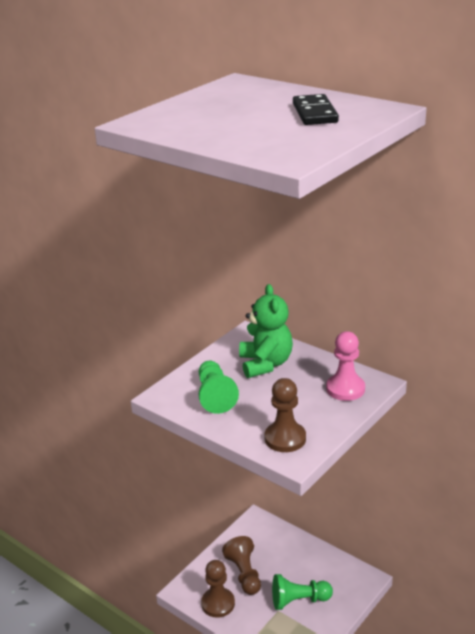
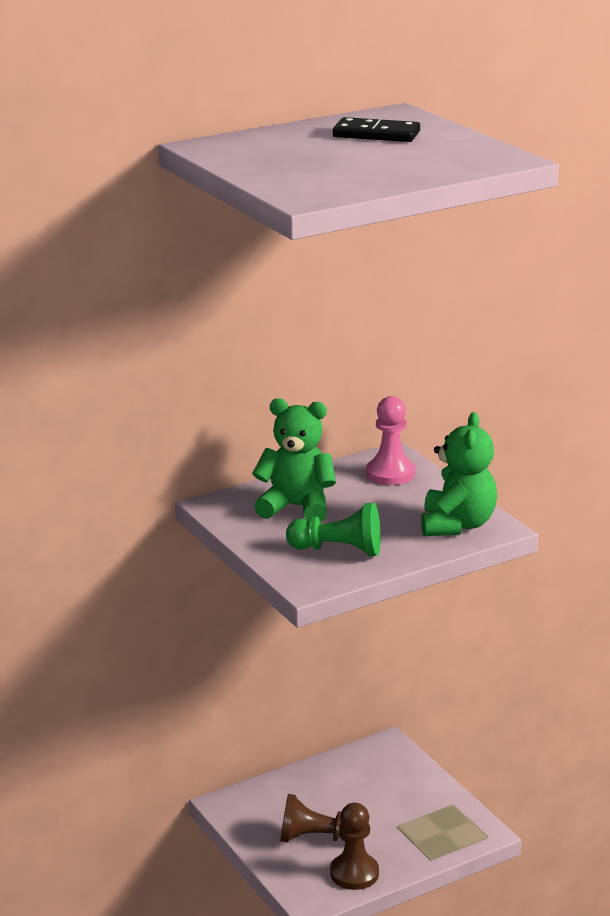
camera: 70 degrees left, 5 degrees down
(285, 438) = (457, 525): brown pawn -> green teddy bear
(299, 600) = (391, 805): green pawn -> none

